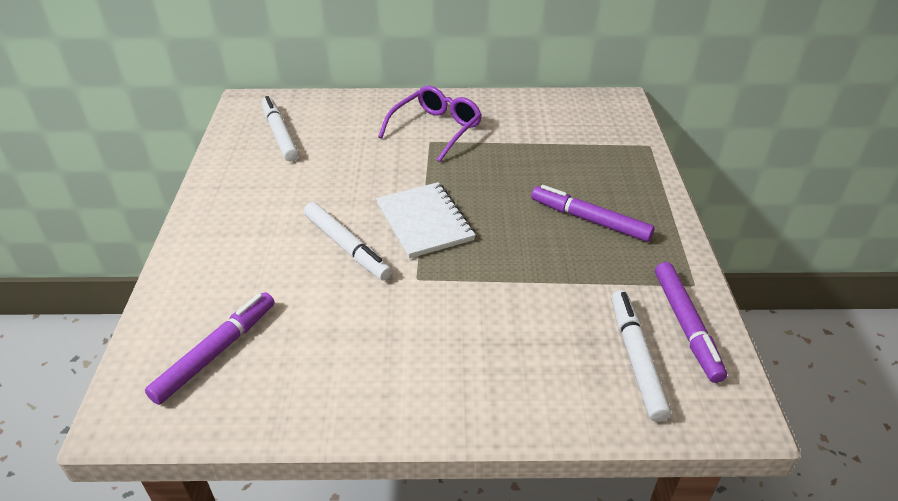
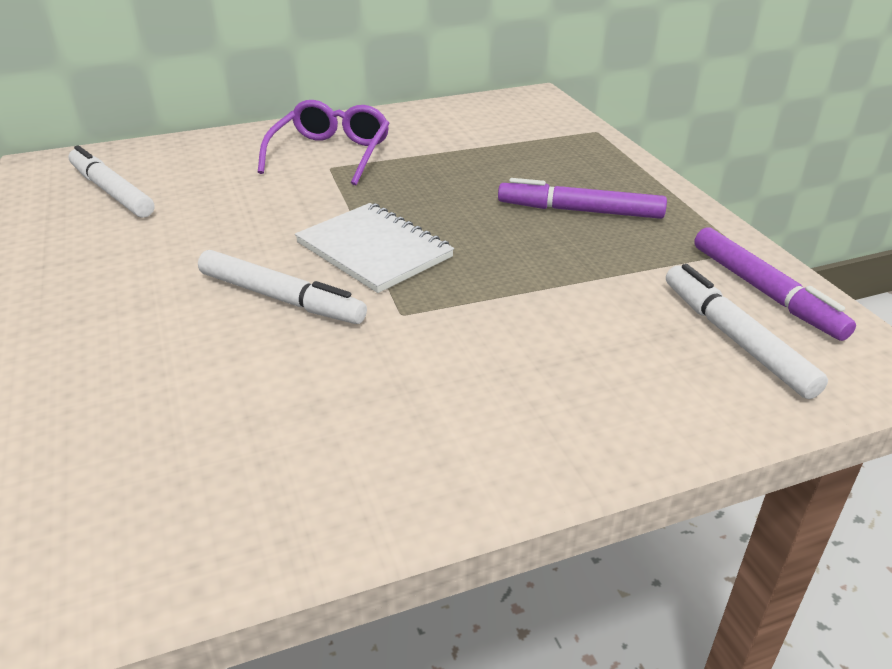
camera: 20 degrees left, 5 degrees down
(216, 352) = (141, 474): purple marker -> none

